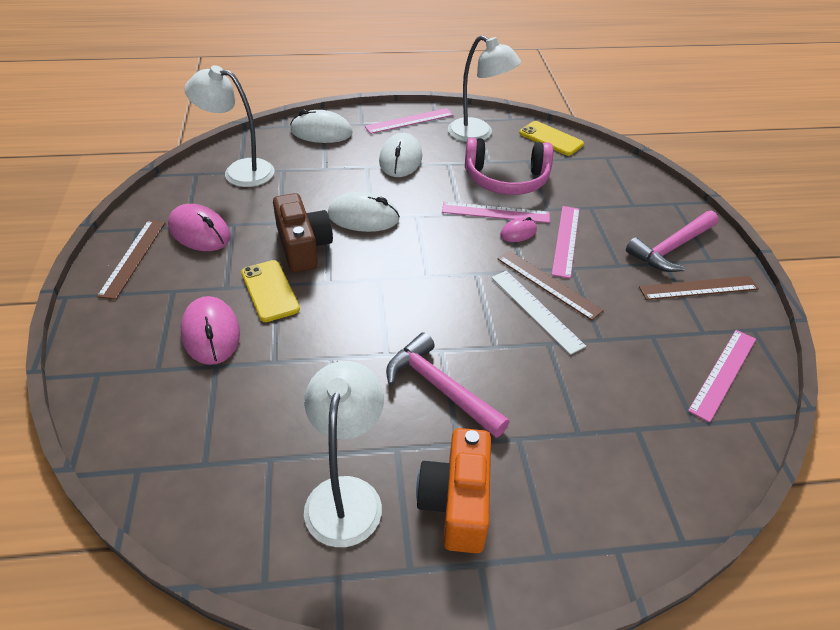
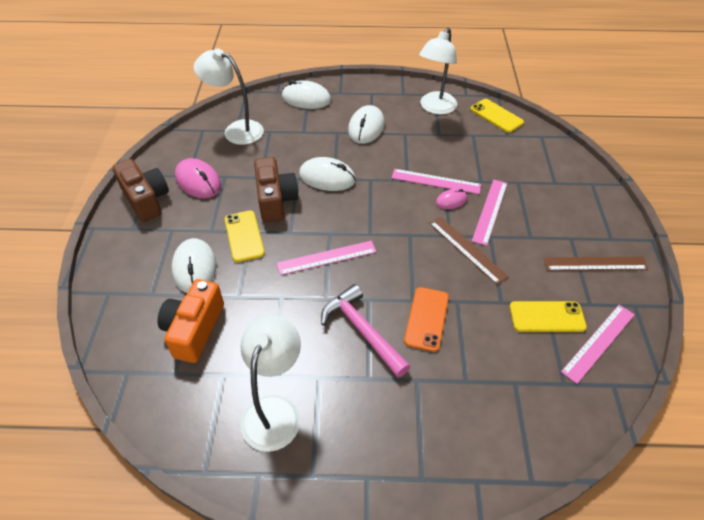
camera: 10 degrees right, 5 degrees up
(133, 258) = (146, 199): brown ruler -> brown camera
(211, 333) = (194, 268): pink mouse -> white mouse
(409, 121) = (379, 92): pink ruler -> pink ruler (326, 257)
(457, 502) = (358, 426): orange camera -> orange camera (194, 329)
(478, 134) = (435, 108): white lamp -> white lamp turned 75 degrees clockwise
(506, 179) = (450, 151): pink headphones -> none
(516, 366) = (426, 319): none -> orange phone
(536, 310) = (452, 272): white ruler -> none
(657, 351) = (547, 317): none -> yellow phone
(671, 248) = (580, 225): pink hammer -> none

